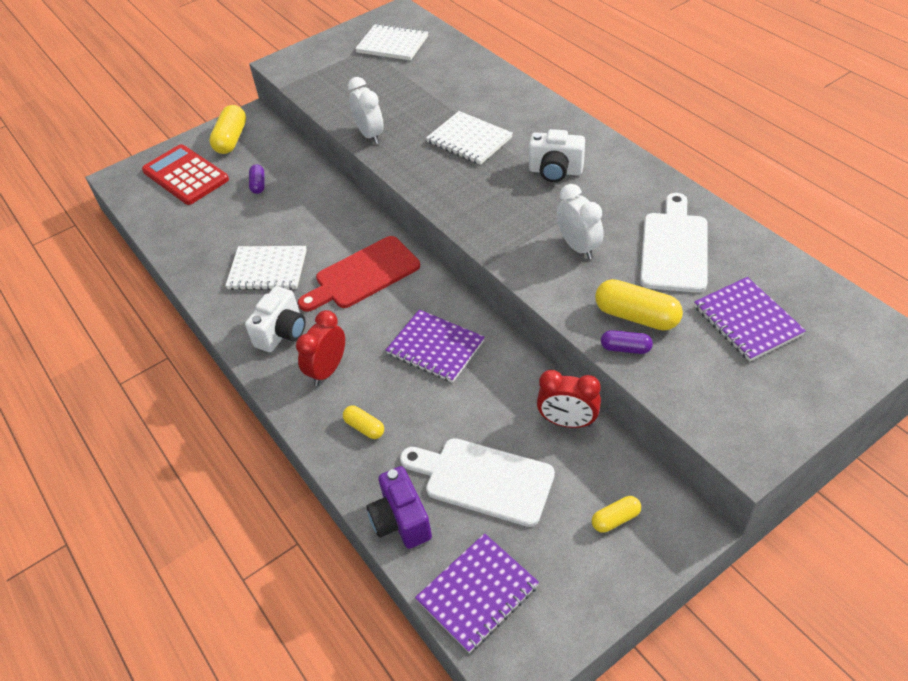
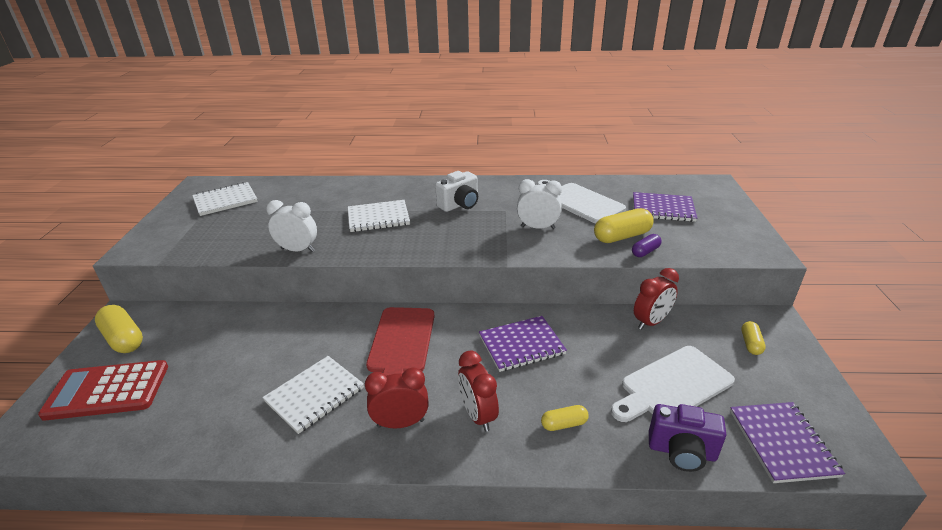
camera: 55 degrees left, 15 degrees down
(258, 184) = (207, 350): purple capsule -> none
(282, 333) = (400, 423): white camera -> red clock

